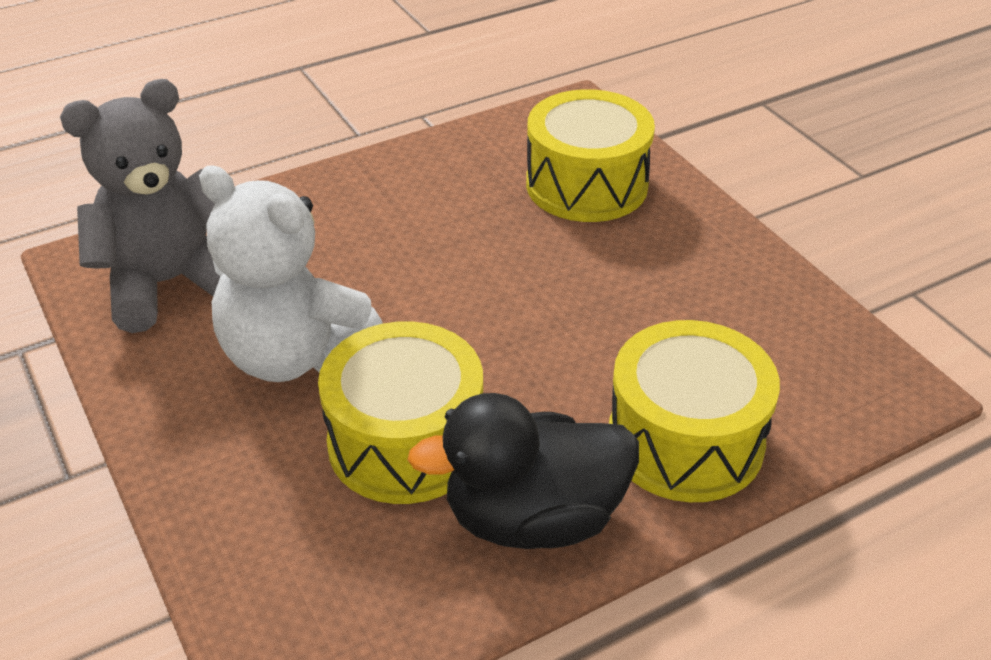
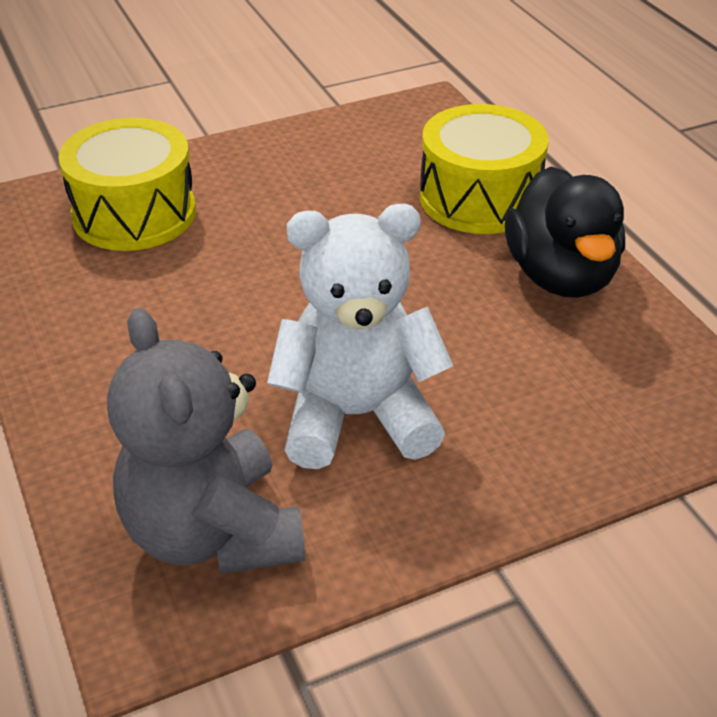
camera: 85 degrees left, 0 degrees up
(294, 355) = (357, 416): white teddy bear -> white teddy bear turned 135 degrees counterclockwise
(406, 442) = (480, 341): yellow drum -> none

